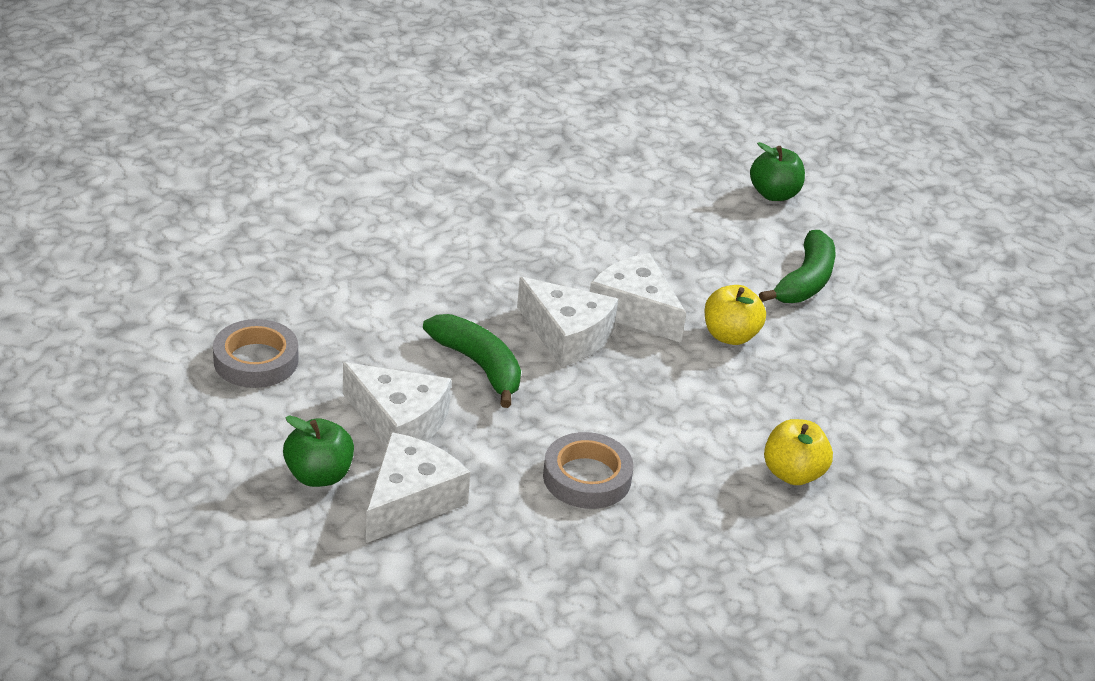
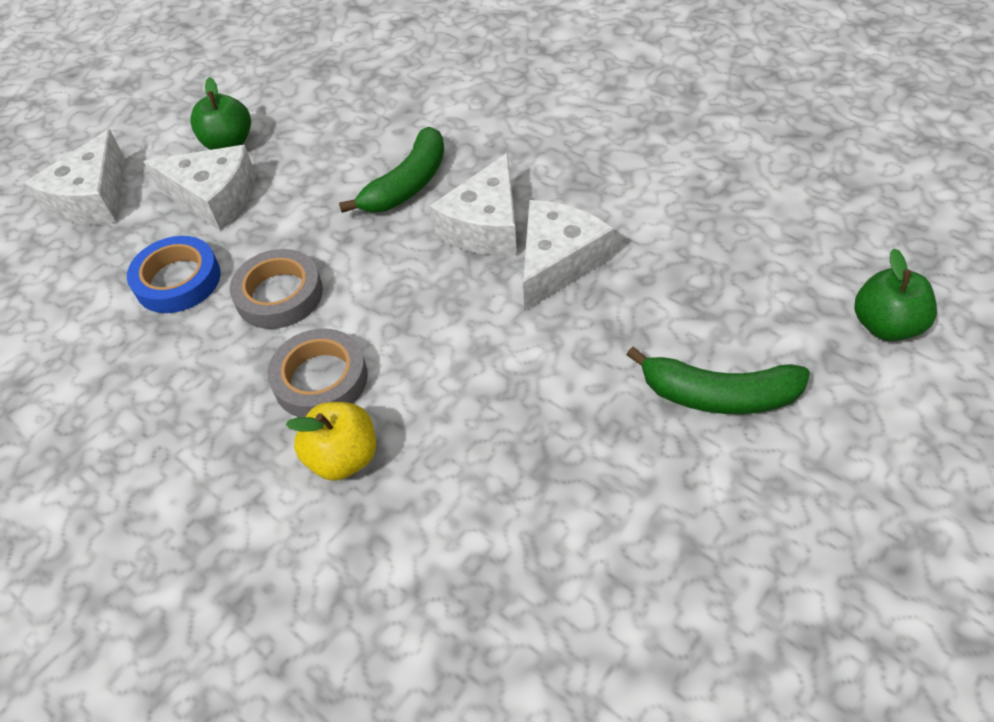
camera: 80 degrees right, 15 degrees up
(256, 360) = (352, 72): grey tape -> grey tape (320, 379)
(399, 422) = (310, 163): white cheese -> white cheese (93, 199)
(527, 544) = (178, 280): none -> blue tape
(730, 336) = (561, 348): yellow apple -> none

